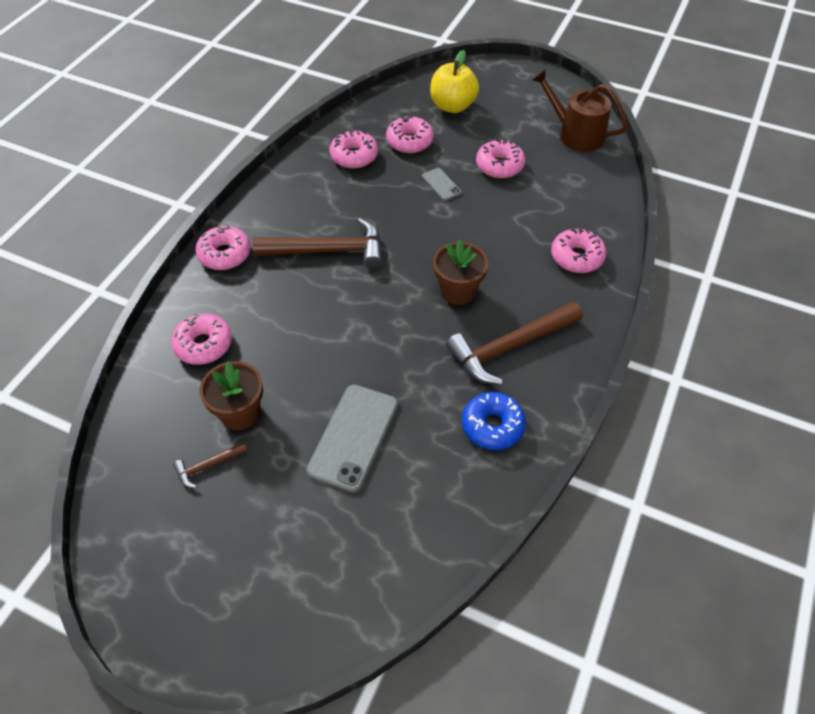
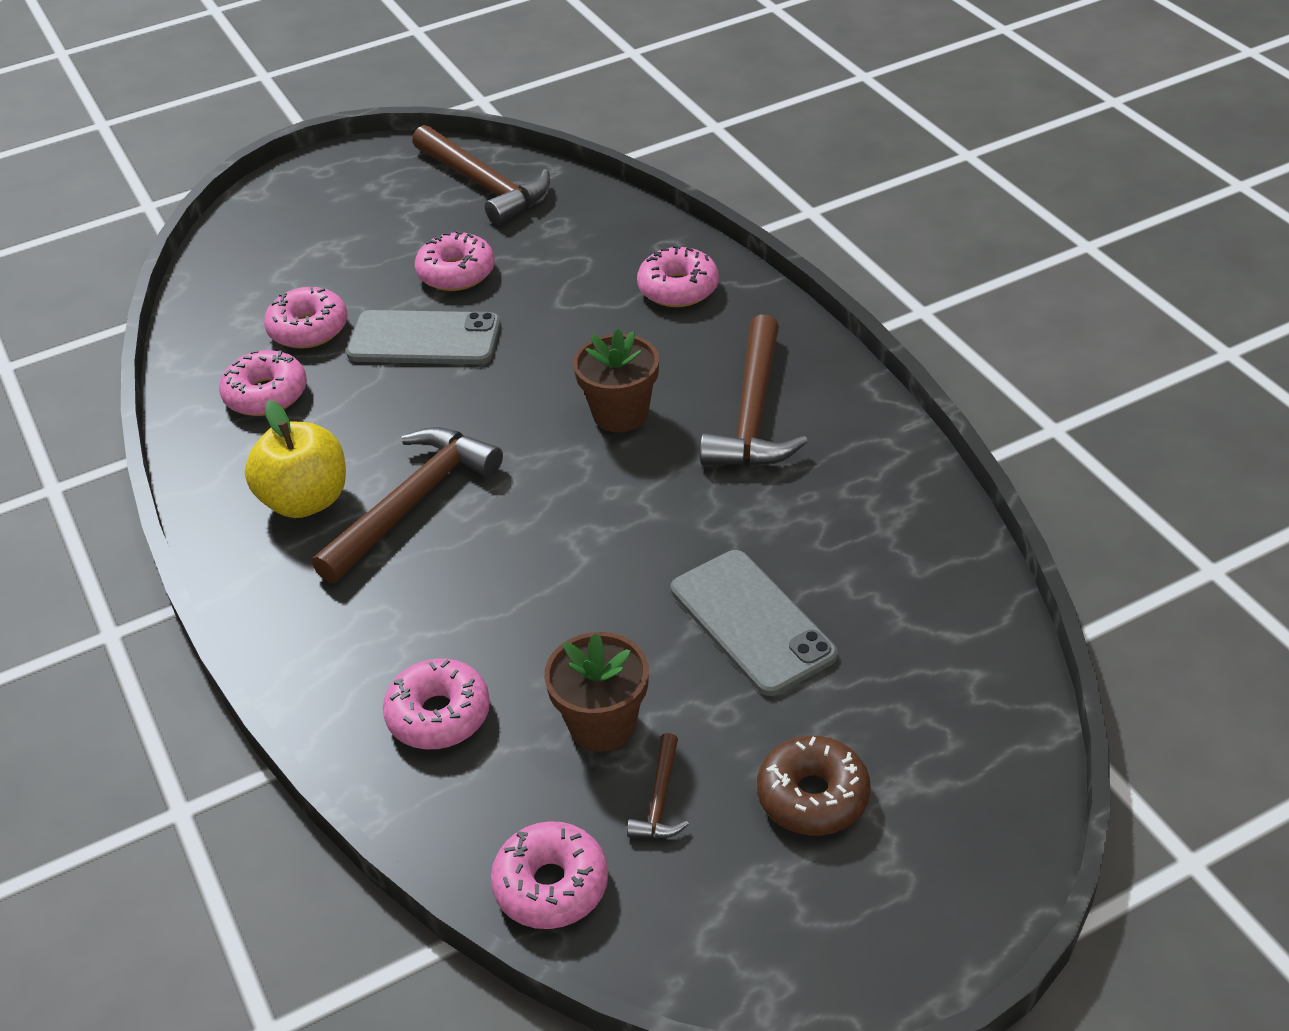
camera: 50 degrees left, 10 degrees down
(224, 254) = (289, 617): pink donut -> pink donut (551, 885)
(252, 535) = (813, 796): none -> brown donut
(441, 184) = (424, 339): grey phone -> grey phone, size x2.00
(452, 106) = (296, 258): yellow apple -> yellow apple (306, 500)
(492, 426) = (852, 486): blue donut -> none
(576, 134) = (484, 185): brown watering can -> brown hammer

